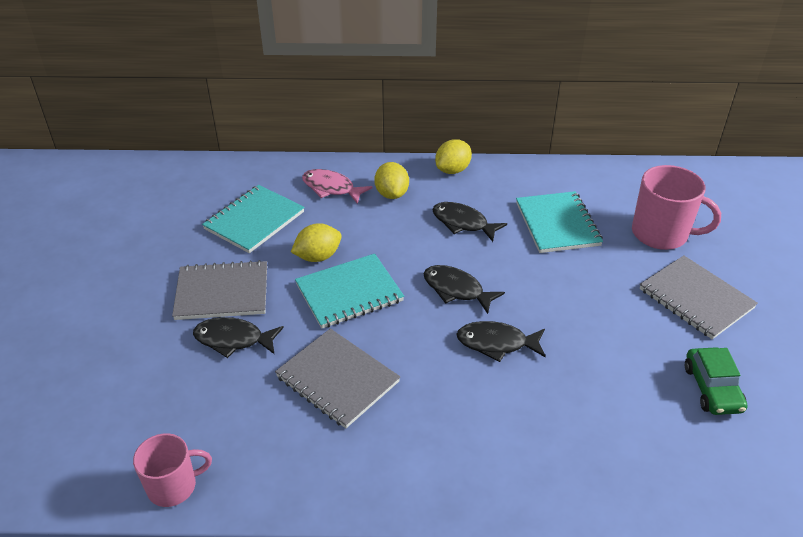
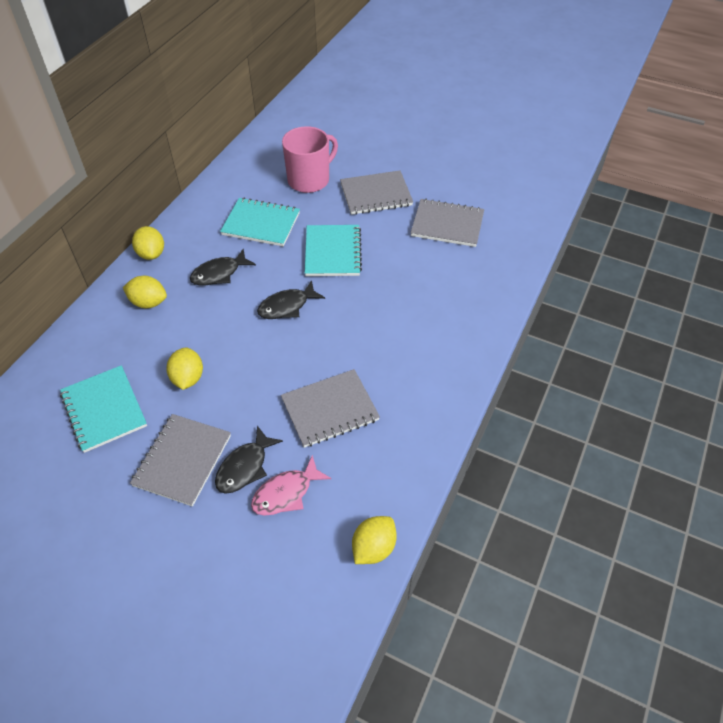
camera: 65 degrees left, 10 degrees up
(173, 486) = (373, 548): pink mug -> yellow lemon
(331, 188) = (106, 340): pink fish -> pink fish (286, 493)
(349, 293) = (245, 372): turquoise notebook -> turquoise notebook (333, 252)
(496, 343) = (352, 306): black fish -> none
(712, 388) = (447, 224): green car -> grey notebook

